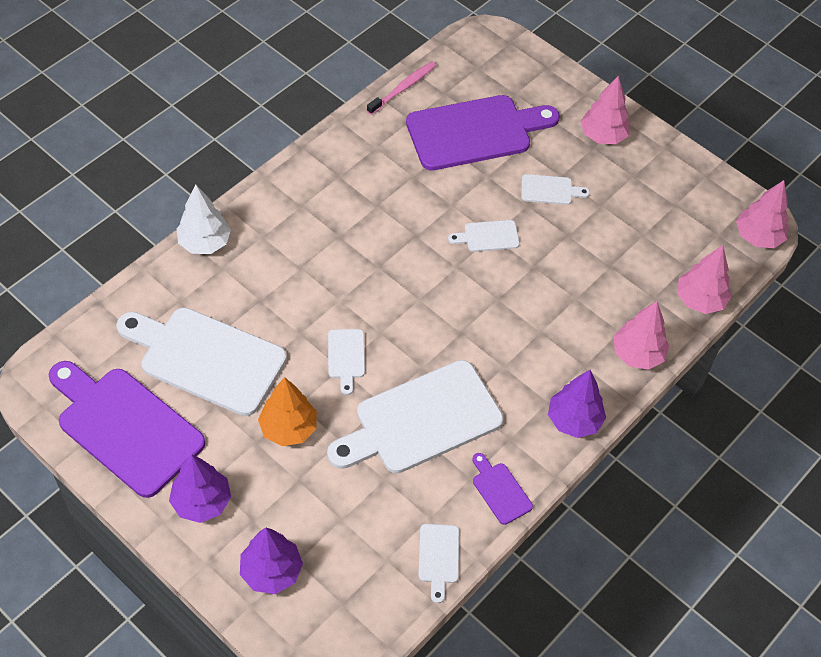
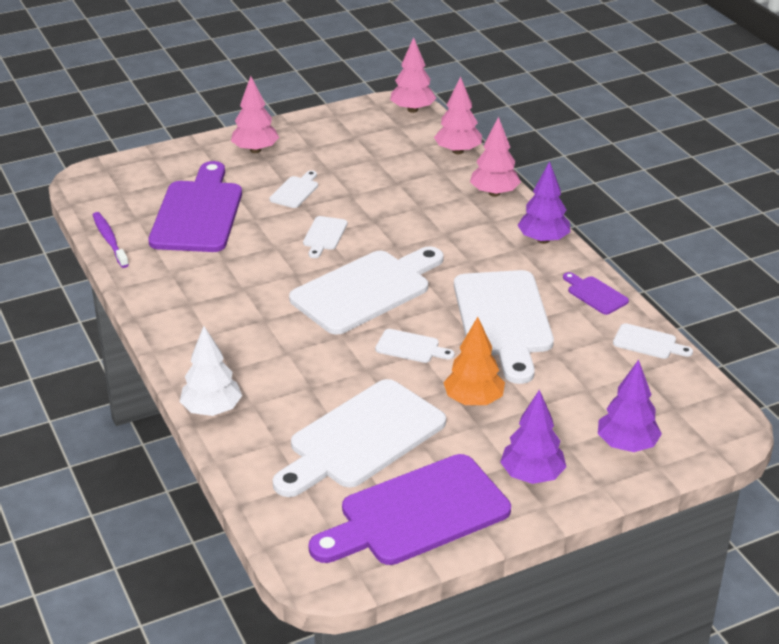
camera: 65 degrees left, 20 degrees down
(403, 88) = (109, 240): pink toothbrush -> purple toothbrush
(417, 296) = (366, 290): none -> white cutting board
(500, 490) = (595, 294): purple cutting board -> purple cutting board turned 60 degrees clockwise

